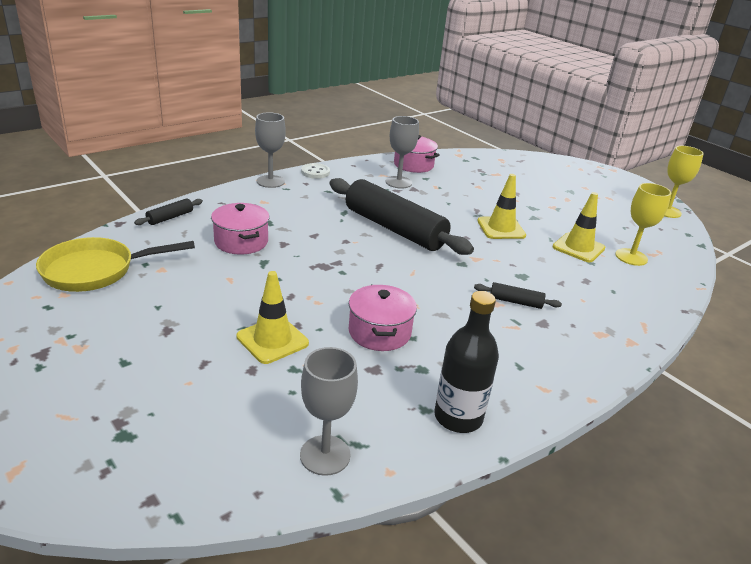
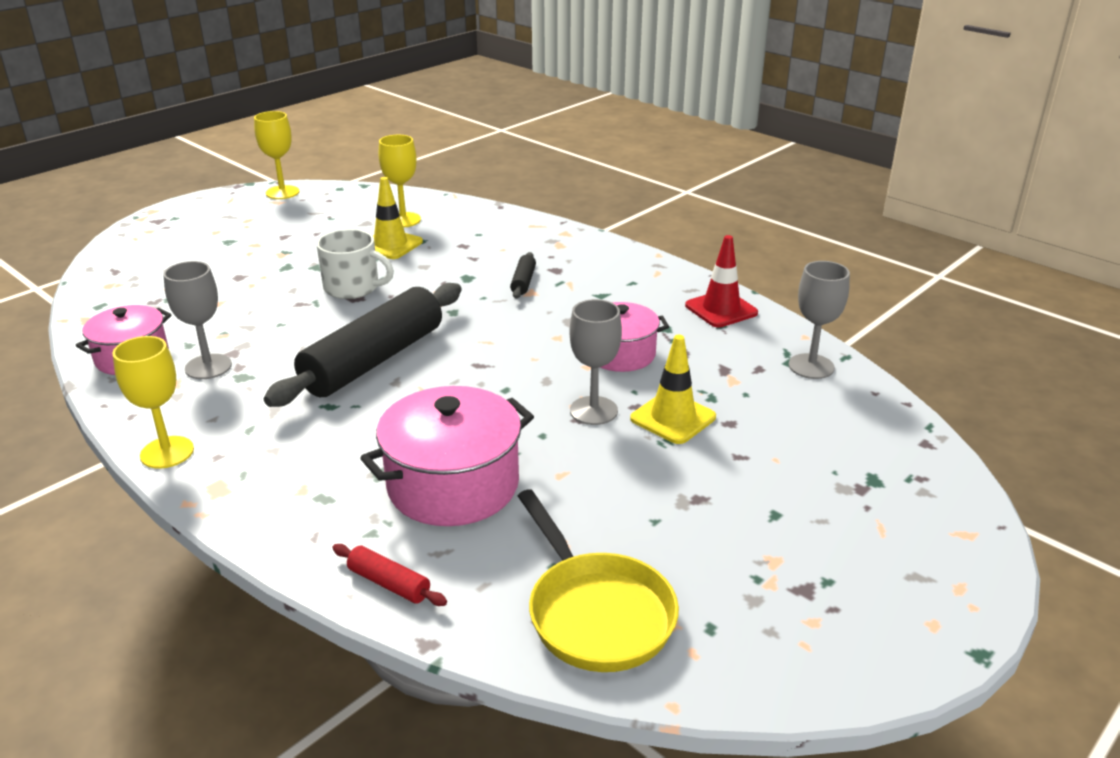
camera: 95 degrees left, 0 degrees up
(170, 217) = (389, 583): black rolling pin -> red rolling pin
(241, 242) = (453, 485): pink pot -> pink pot, size x1.55
(270, 181) = (213, 497): grey goblet -> grey goblet (593, 411)
(315, 172) = (167, 452): white button -> yellow goblet
(458, 417) = (721, 309): black bottle -> red traffic cone
(501, 228) = (353, 287): yellow traffic cone -> white mug

